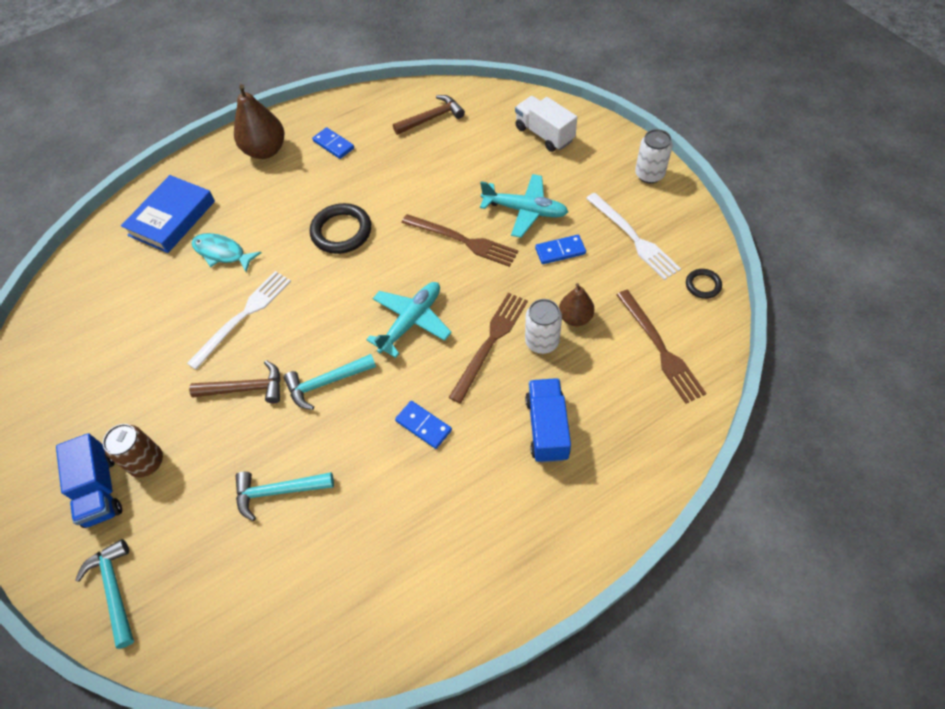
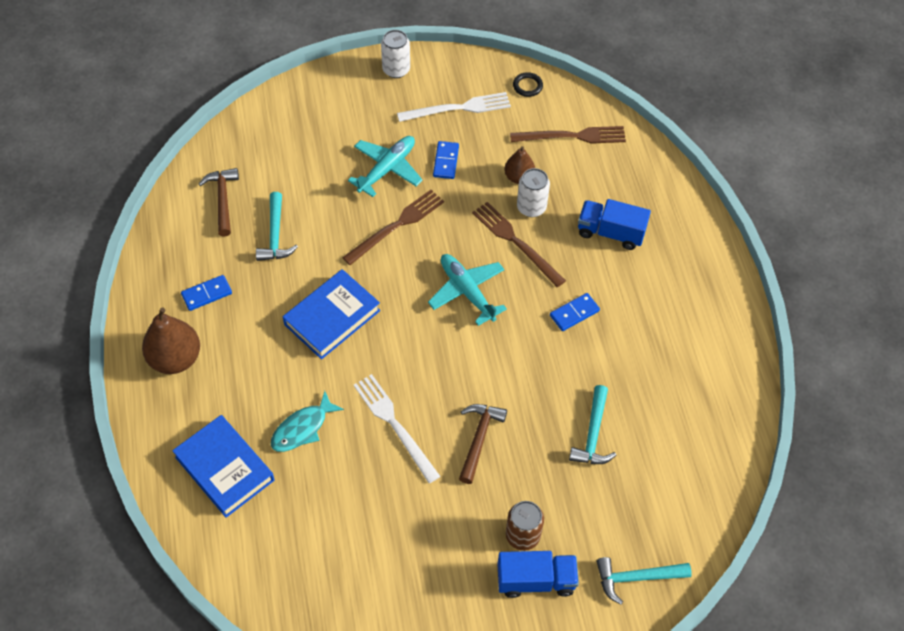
camera: 75 degrees left, 0 degrees up
(326, 383) = (501, 373): turquoise hammer -> turquoise hammer (275, 235)
(341, 231) = (332, 317): black ring -> blue book
(544, 134) = (302, 122): white truck -> none

